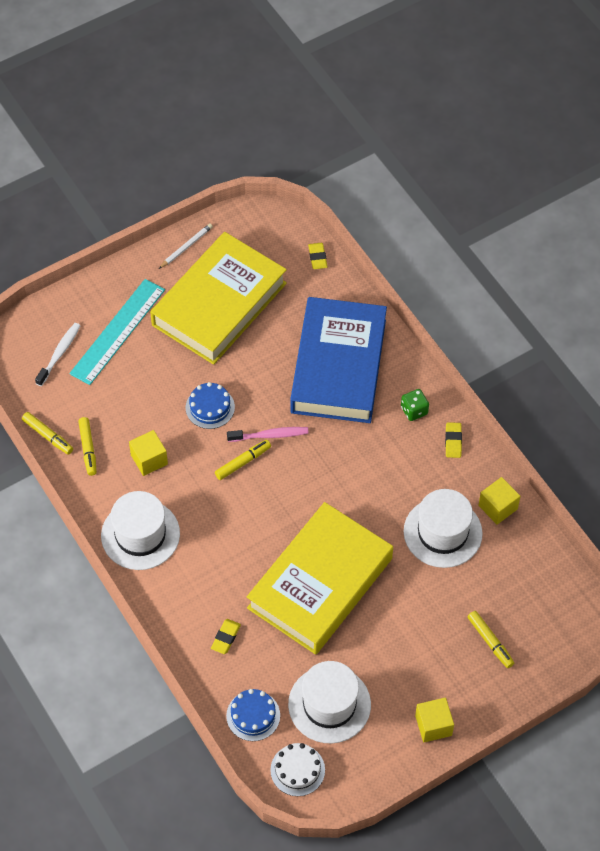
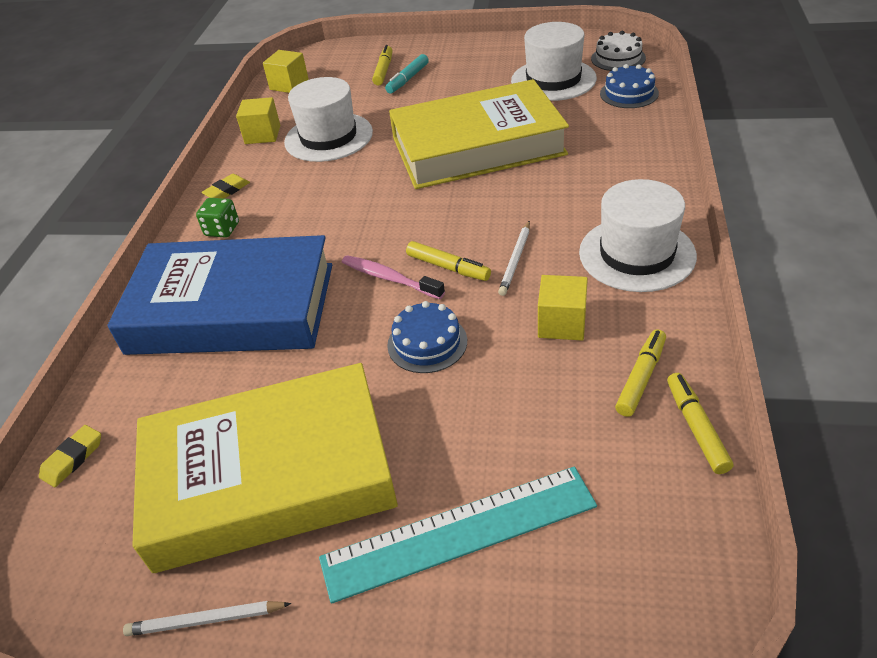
camera: 135 degrees left, 15 degrees down
(59, 353) = (590, 556): white toothbrush -> none
(208, 490) = (515, 260): none -> white pencil
(225, 637) = (609, 144): yellow eraser -> none
(243, 462) = (448, 267): yellow marker -> yellow marker turned 150 degrees counterclockwise
(338, 366) = (232, 308): blue book -> blue book turned 45 degrees clockwise
(433, 725) = (483, 48): yellow cube -> yellow cube (289, 85)
(455, 640) = (408, 79): none -> turquoise marker

